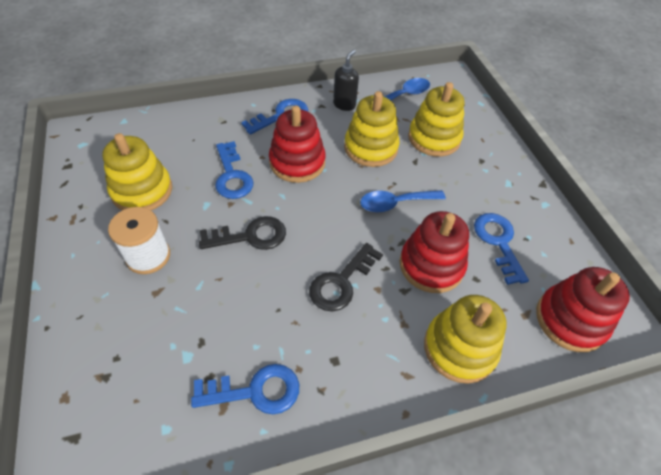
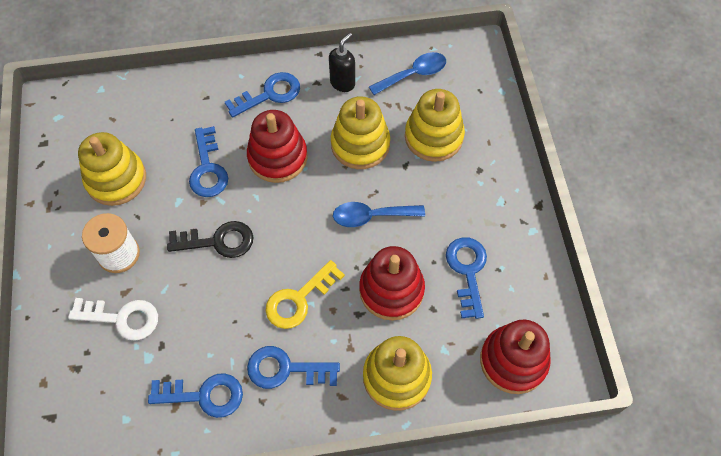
camera: 10 degrees right, 10 degrees up
(155, 318) = (122, 318): none -> white key
(340, 352) = (285, 369): none -> blue key
(341, 282) = (298, 299): black key -> yellow key

